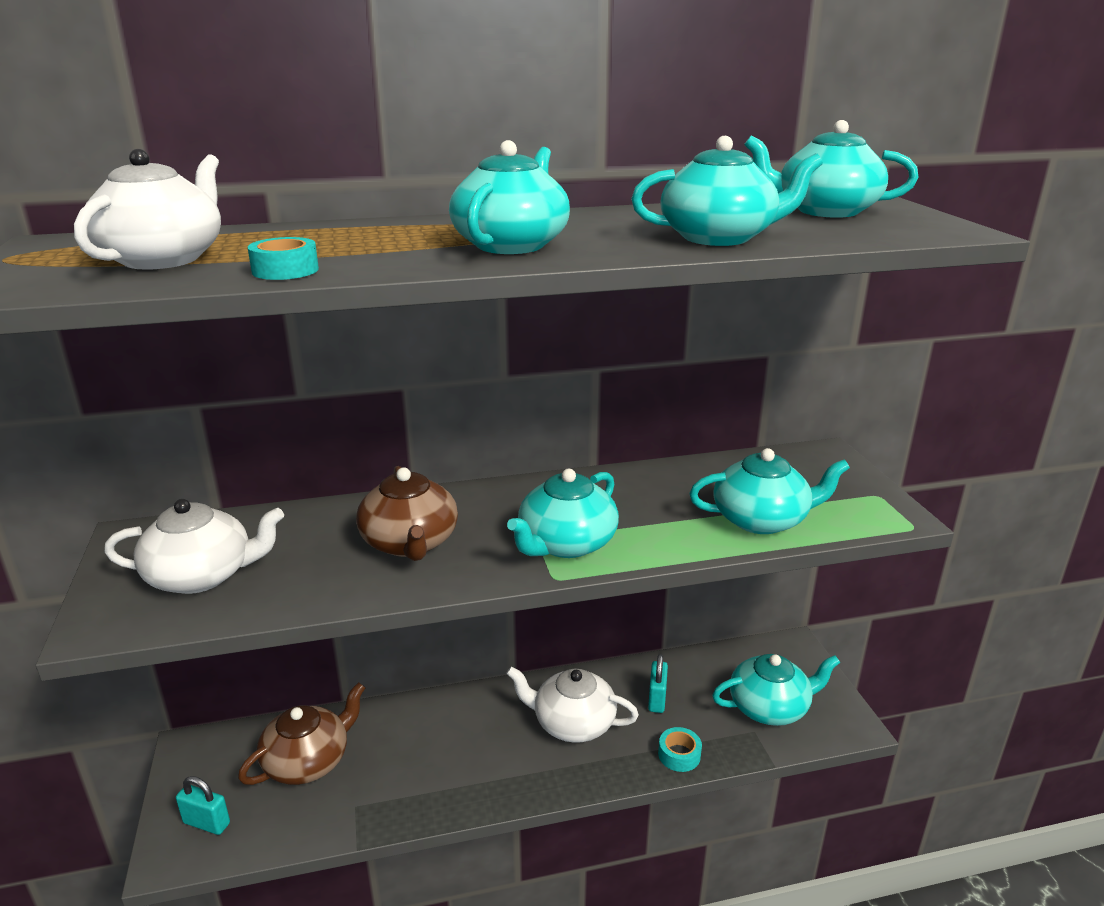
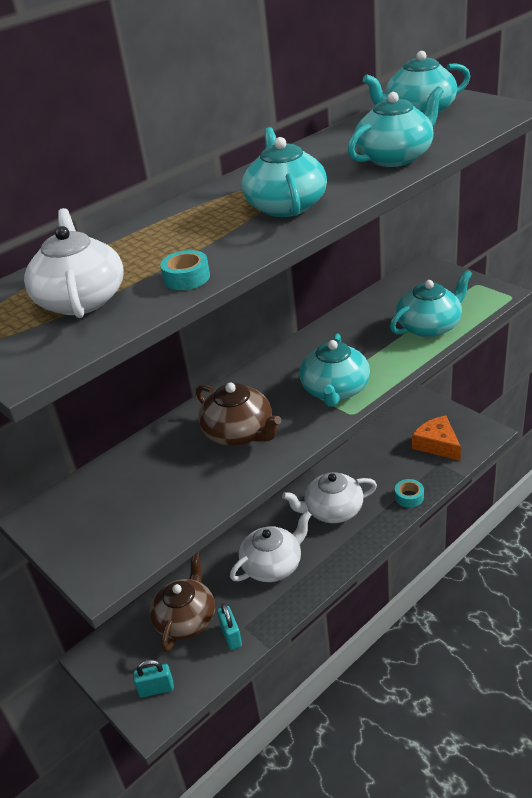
camera: 25 degrees left, 10 degrees up
(202, 575) = (128, 516): white teapot -> white teapot (273, 565)
(657, 699) = (370, 471): turquoise padlock -> turquoise padlock (231, 636)
(770, 707) = (437, 444): turquoise teapot -> orange cheese

